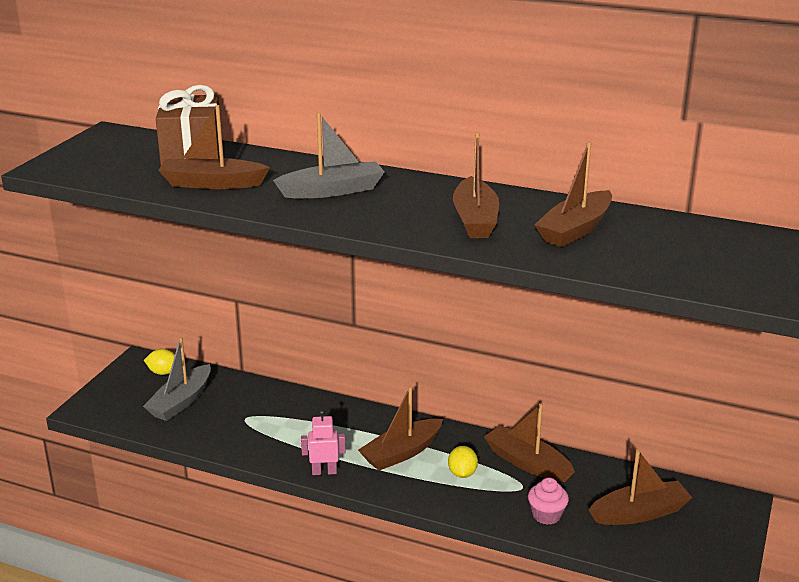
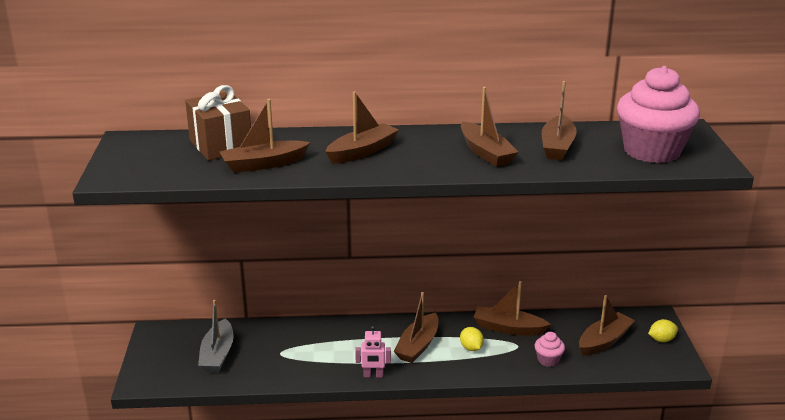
camera: 25 degrees left, 0 degrees up
(163, 372) = (183, 335): yellow lemon -> yellow lemon (661, 340)
(324, 472) = (373, 375): pink robot -> pink robot turned 150 degrees counterclockwise
(333, 190) = (362, 151): grey boat -> brown boat
(697, 260) = (651, 151): none -> pink cupcake

